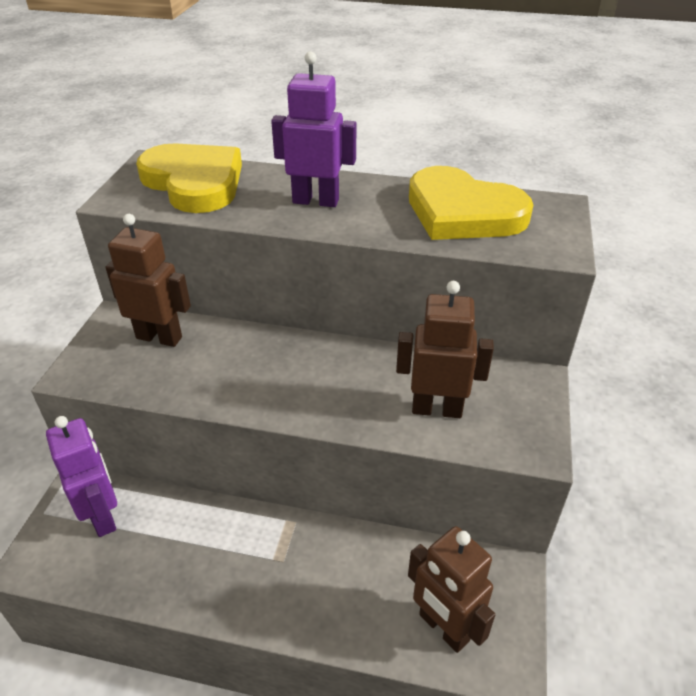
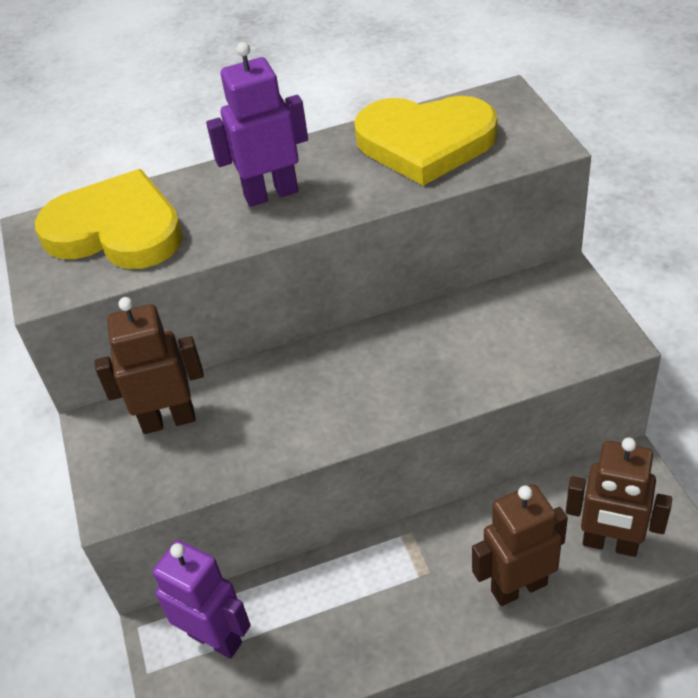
camera: 25 degrees left, 5 degrees up
(436, 409) = (503, 349): brown robot -> brown robot (518, 587)

